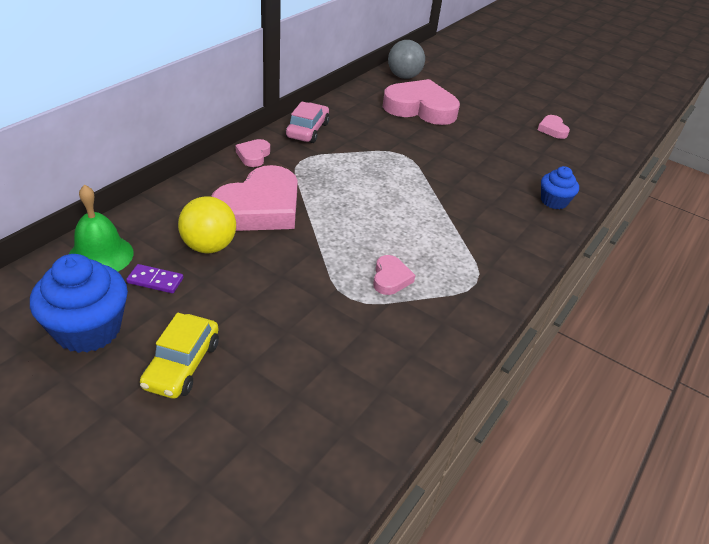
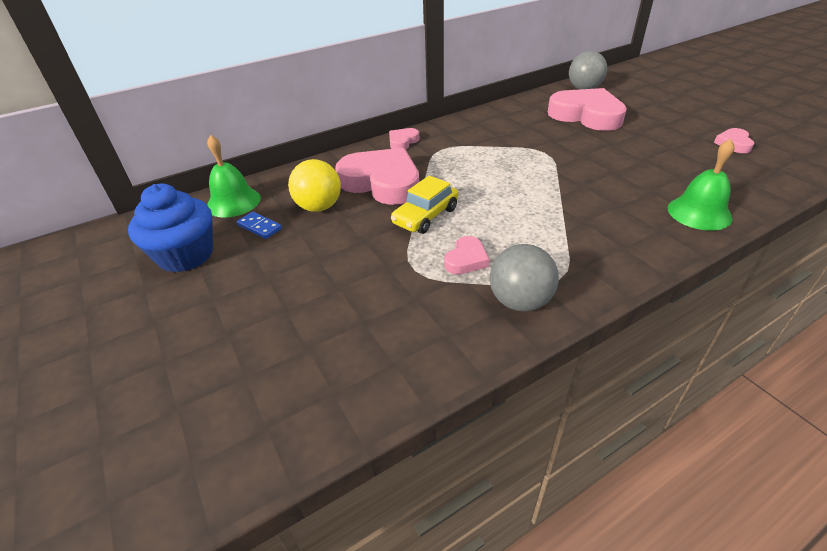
camera: 30 degrees right, 0 degrees up
(155, 280) = (259, 227): purple domino -> blue domino
(182, 365) = (233, 297): yellow car -> yellow car (425, 216)
(260, 208) = (382, 182): pink heart -> pink heart turned 120 degrees counterclockwise
(307, 130) = (463, 126): pink car -> none
(456, 309) = (520, 301): none -> grey ball
(553, 201) = (699, 213): blue cupcake -> green bell

